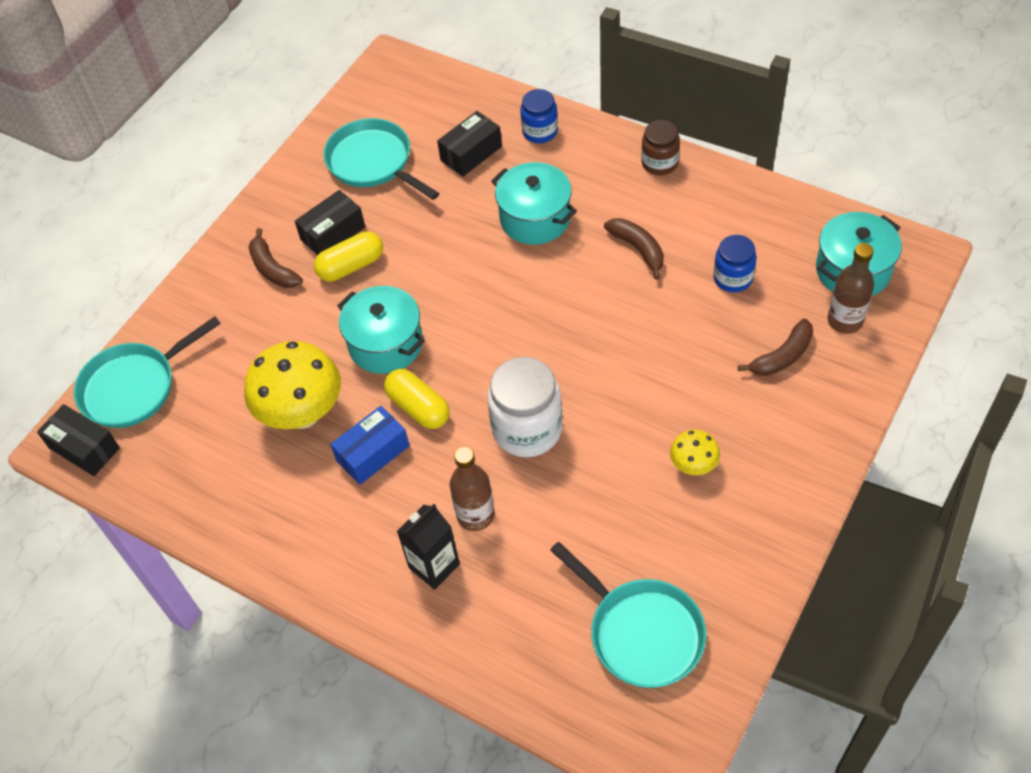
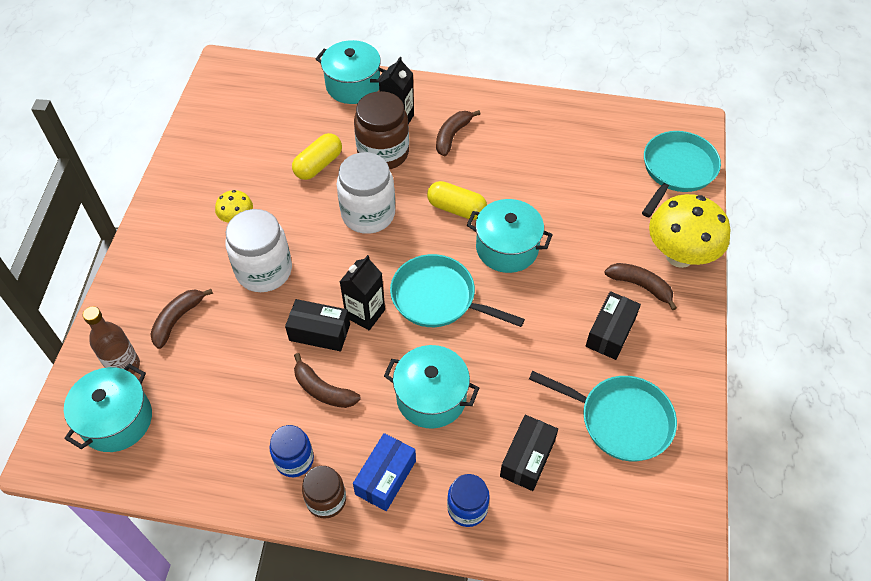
camera: 155 degrees right, 0 degrees up
(84, 448) = (677, 126): black box -> black box (319, 332)
(303, 414) = (539, 184): yellow mushroom -> yellow mushroom (679, 255)
(351, 266) = (575, 306): yellow capsule -> yellow capsule (318, 165)
(373, 453) = (473, 171): blue box -> blue box (385, 477)
(373, 516) = (452, 136): none -> brown banana
(474, 652) = (353, 85): none -> turquoise pot
(475, 515) = (383, 153): brown bottle -> brown jar
(571, 312) = (365, 313): none -> black carton
(641, 632) = (253, 118): turquoise pan -> turquoise pan (438, 298)
(672, 389) = (264, 271): none -> white jar
(733, 278) = (229, 382): blue jar -> blue jar (294, 460)

